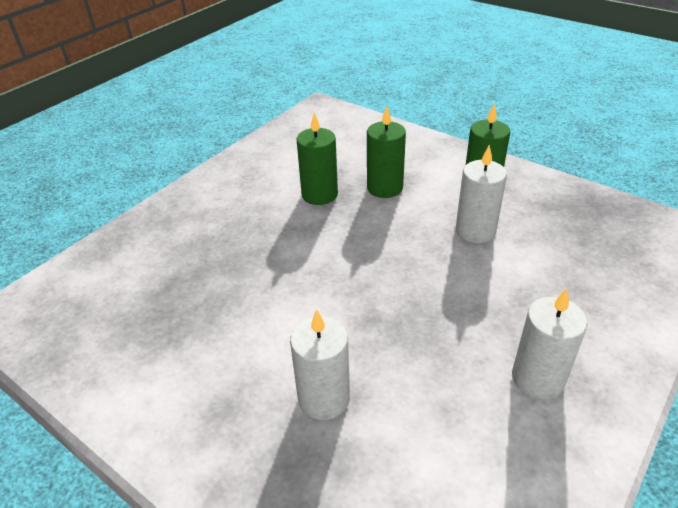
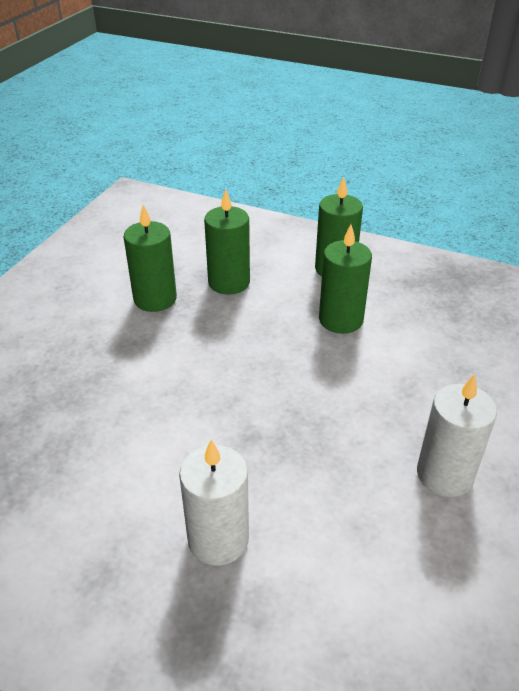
camera: 15 degrees left, 0 degrees up
(475, 231) = (341, 320): white candle -> green candle

